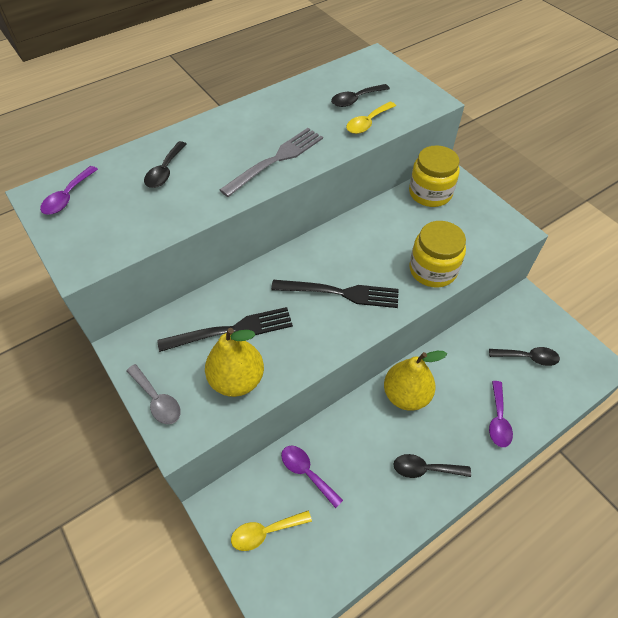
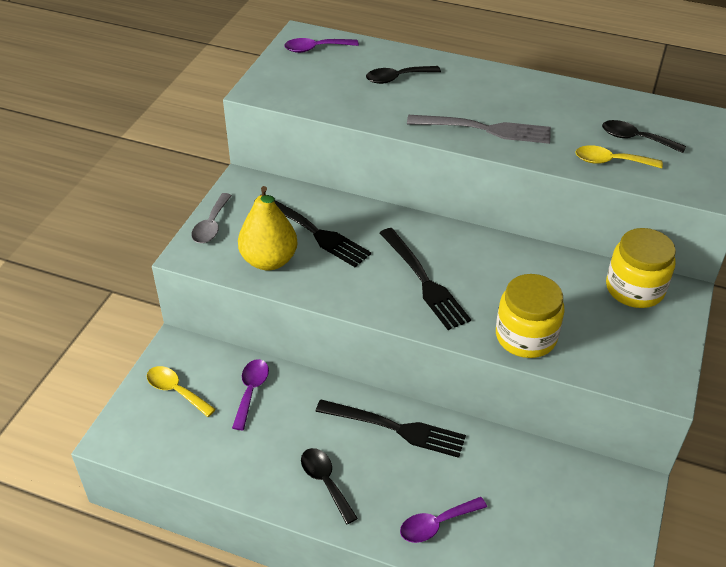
camera: 55 degrees right, 10 degrees down
(406, 395) = (396, 428): yellow pear -> black fork
(528, 357) = (547, 522): black spoon -> none

